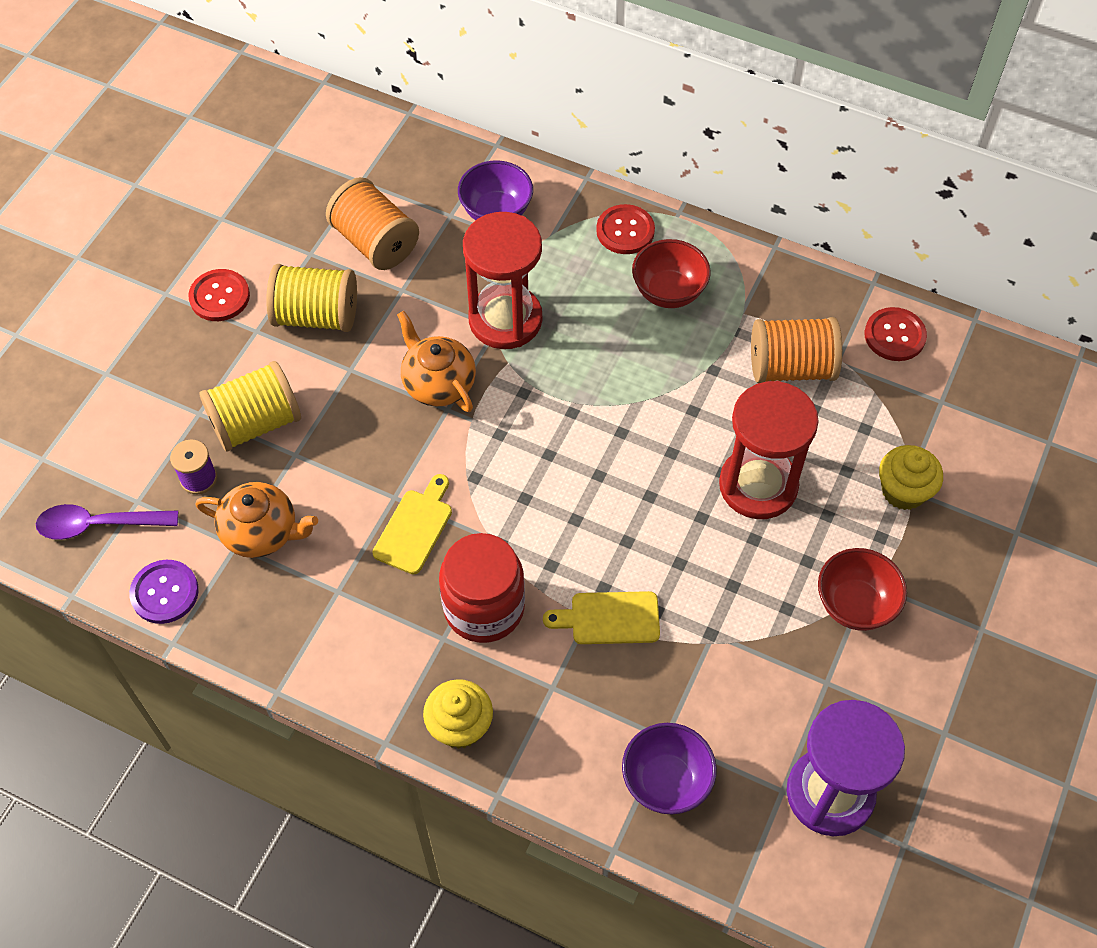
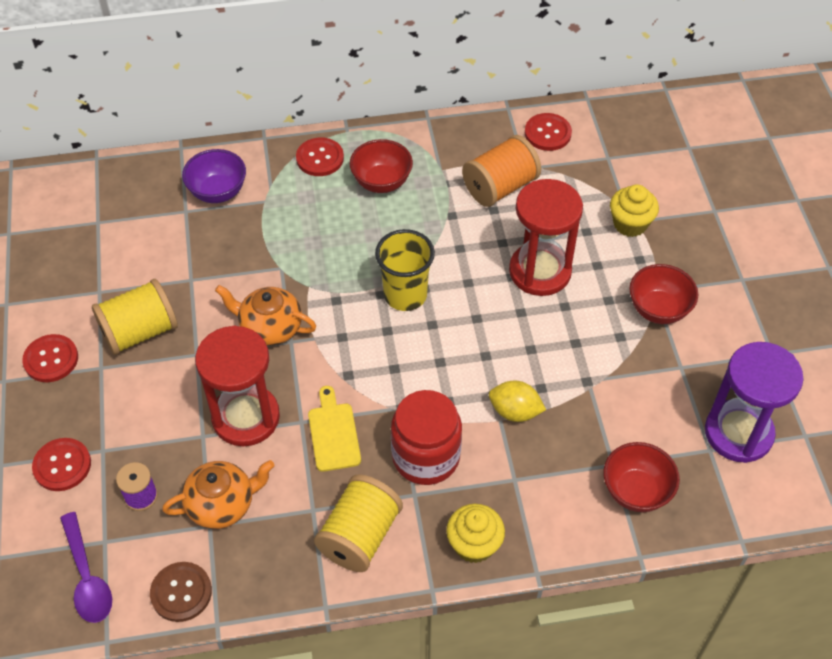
camera: 35 degrees left, 5 degrees down
(99, 525) = (87, 577): purple spoon -> purple spoon turned 75 degrees counterclockwise
(155, 406) = (62, 465): none -> red button
(164, 593) = (181, 592): purple button -> brown button
(255, 423) = (154, 431): yellow spool -> yellow spool (359, 536)
(375, 242) = (143, 258): orange spool -> none
(505, 319) = (283, 259): red hourglass -> red hourglass (246, 417)
(596, 428) = (405, 295): none -> yellow cup
(609, 618) = (515, 411): yellow cutting board -> yellow lemon
(666, 781) = (636, 491): purple bowl -> red bowl

